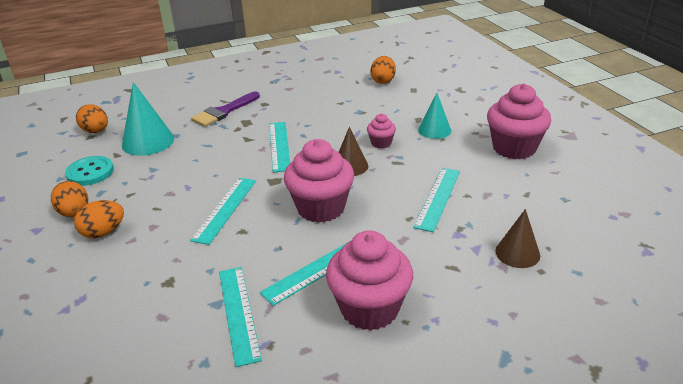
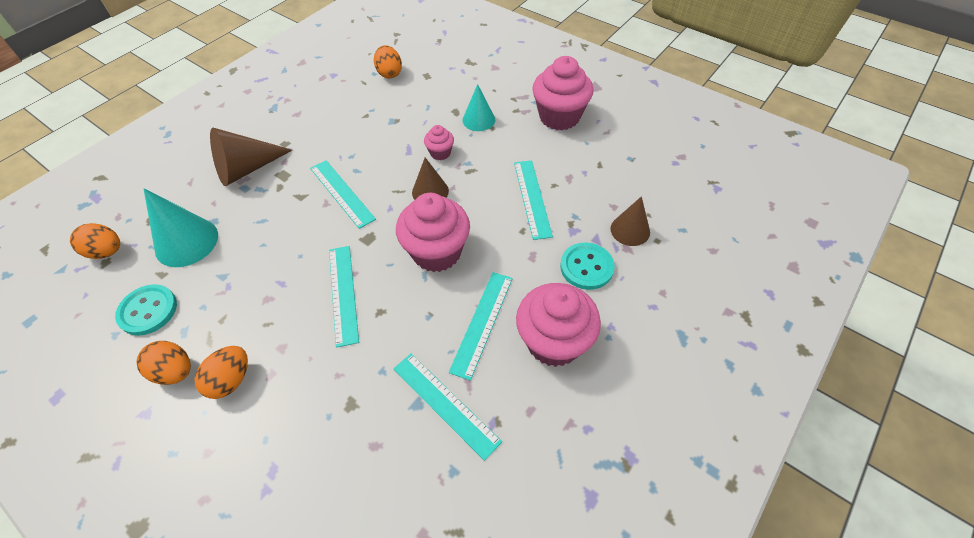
camera: 30 degrees left, 20 degrees up
(224, 111) = (246, 169): purple brush -> brown cone
(448, 265) = (586, 267): none -> turquoise button

